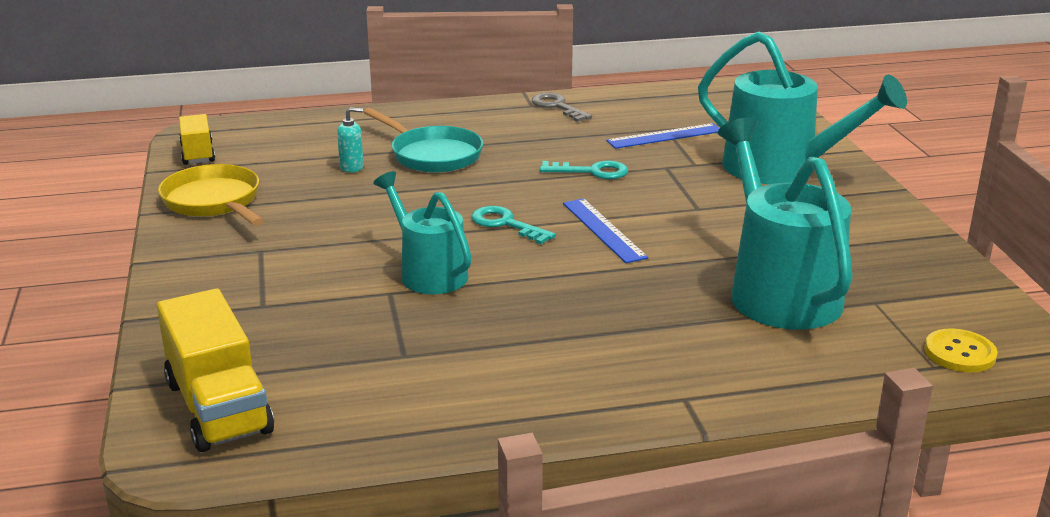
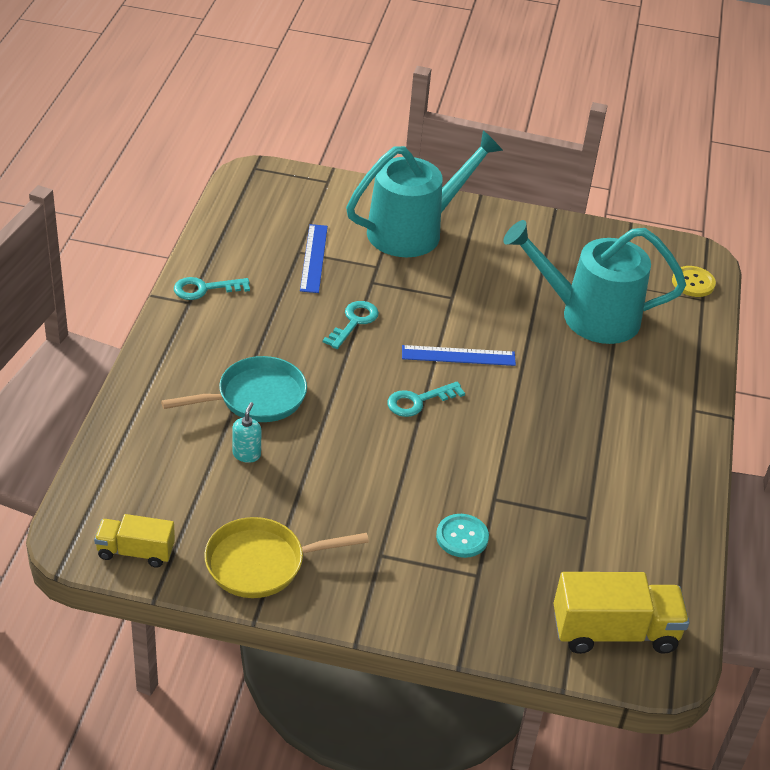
camera: 70 degrees left, 15 degrees up
(315, 286) = (462, 537): none -> turquoise button
(428, 273) = (474, 468): turquoise watering can -> none
(557, 106) = (204, 289): grey key -> turquoise key

